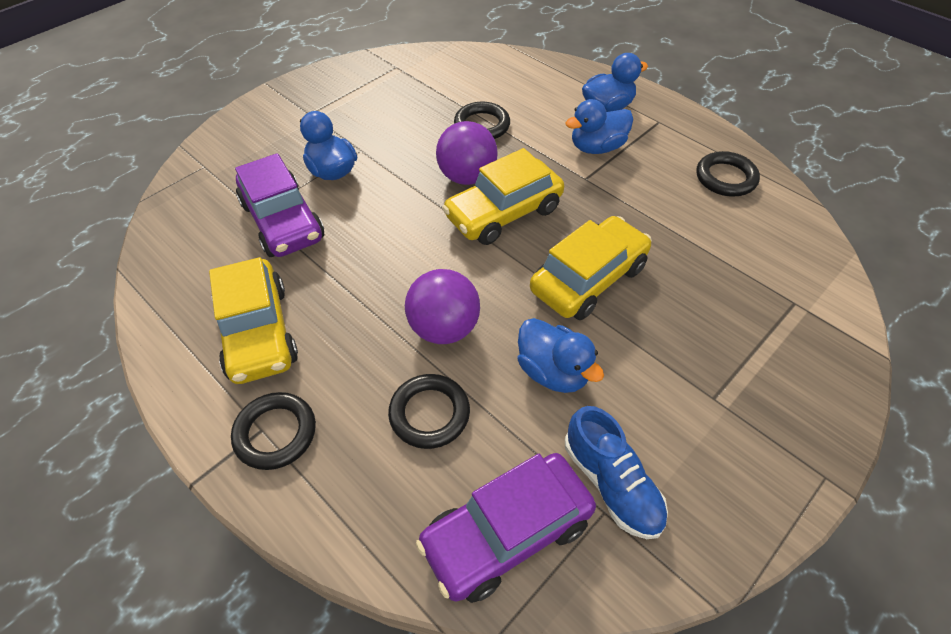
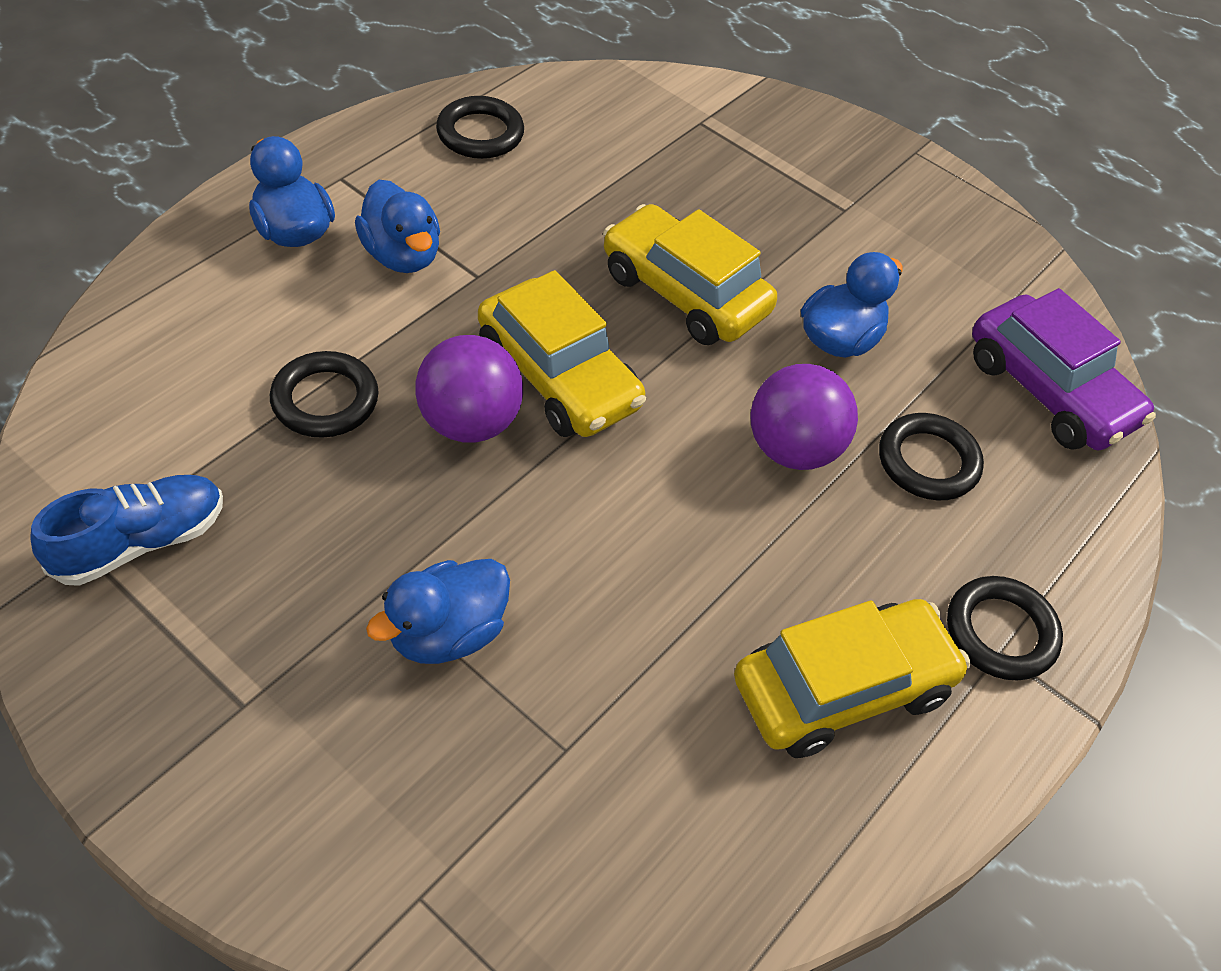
camera: 100 degrees left, 0 degrees up
(283, 221) = (590, 697): purple car -> none
(611, 483) = (968, 303): blue shoe -> blue shoe (140, 542)

